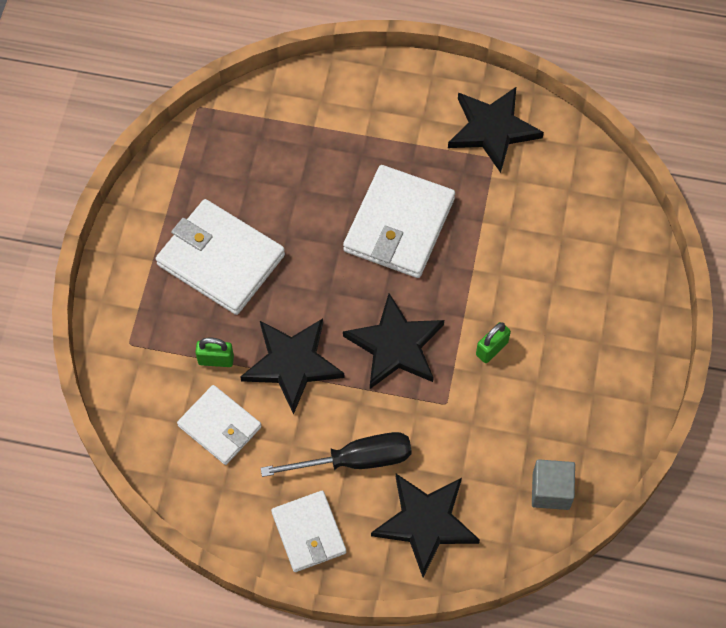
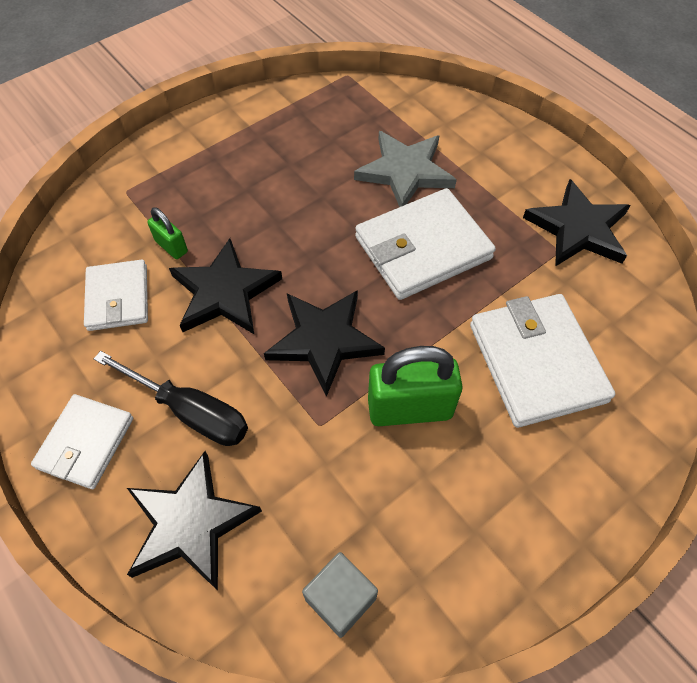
camera: 40 degrees right, 5 degrees down
(221, 260) = (254, 180): white wallet -> white wallet (536, 362)
(330, 168) = (405, 172): none -> grey star
(491, 349) = (409, 408): green padlock -> green padlock, size x1.94

